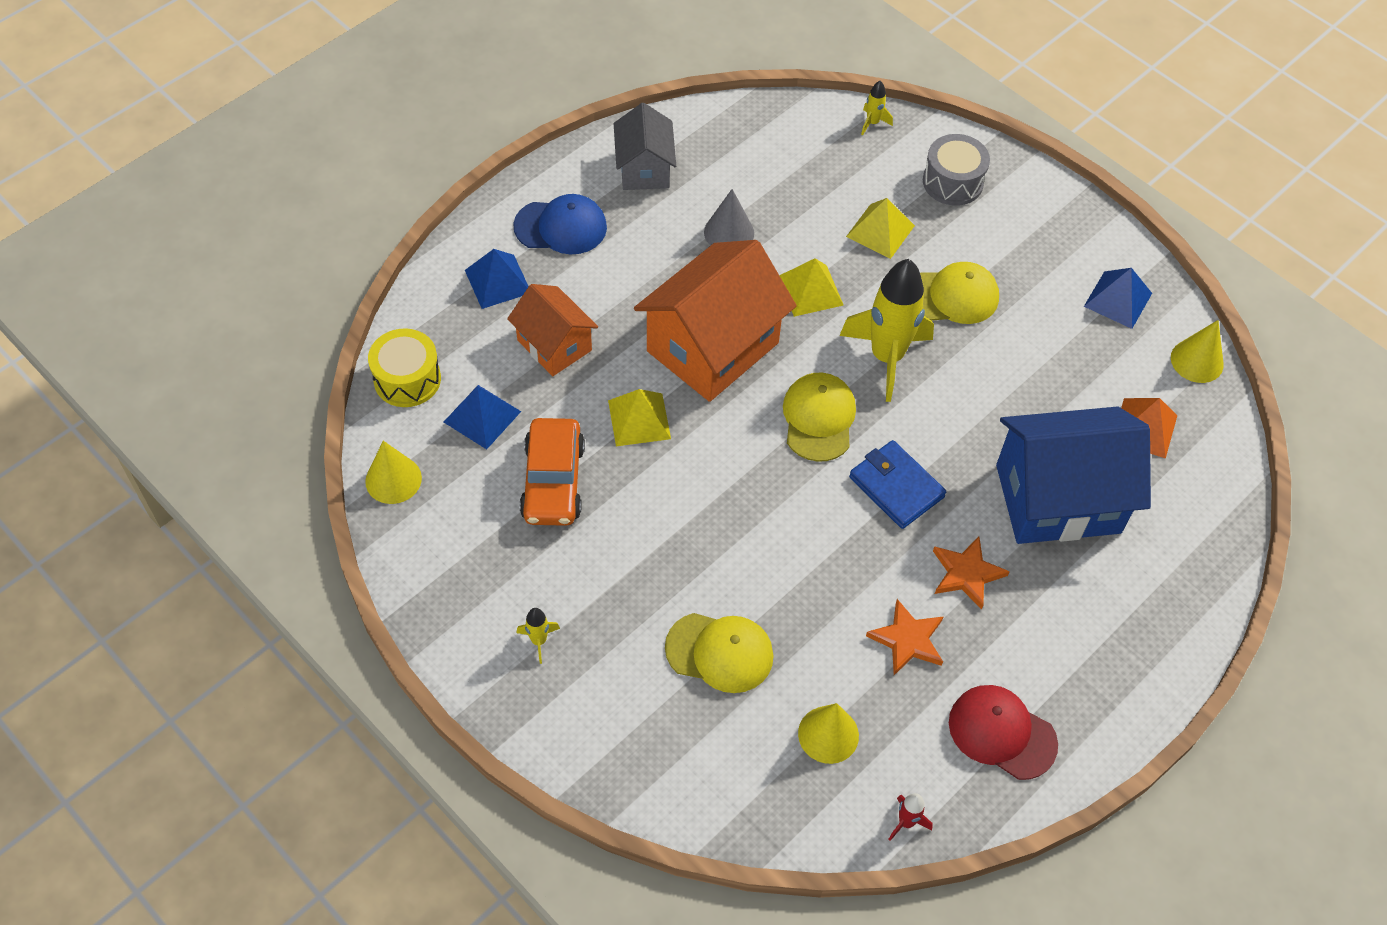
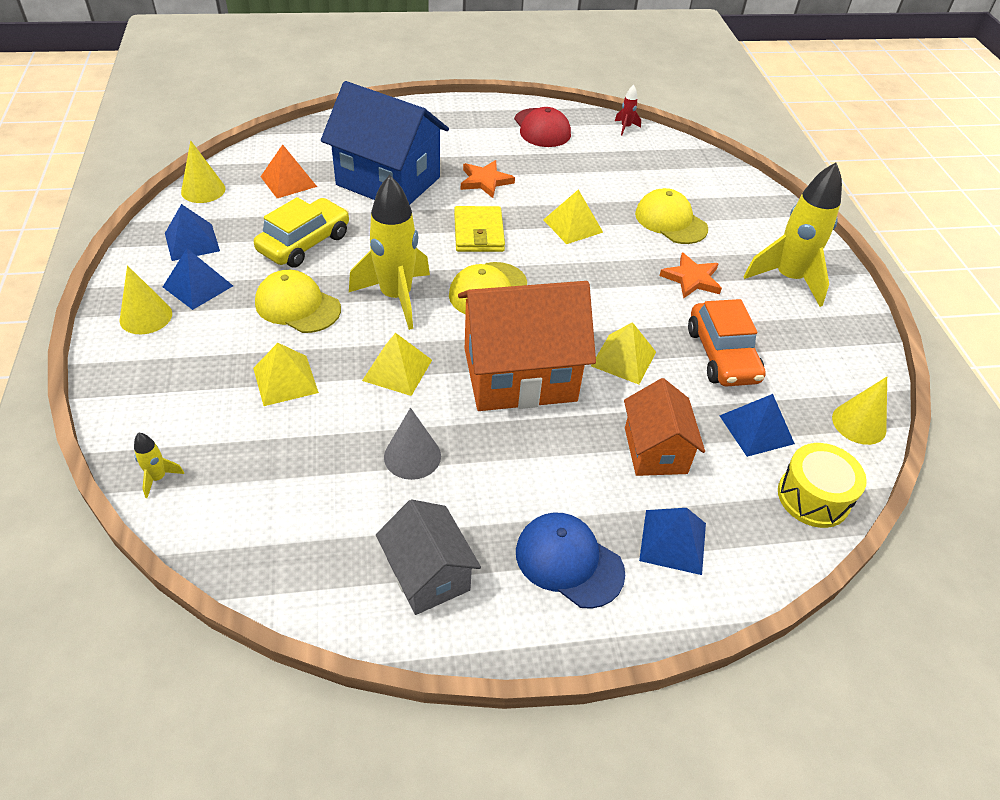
camera: 145 degrees left, 10 degrees down
(539, 641) = (788, 279): yellow rocket -> yellow rocket, size x2.41
(553, 481) = (722, 355): orange car -> orange car turned 135 degrees clockwise
(644, 169) = (428, 574): grey house -> grey house turned 60 degrees counterclockwise
(816, 566) = (572, 226): none -> yellow pyramid
(828, 734) = (636, 167): yellow cone -> yellow cone (146, 316)
(896, 487) = (479, 233): blue wallet -> yellow wallet
(907, 639) = (552, 175): orange star -> orange star (691, 279)
(952, 182) = (173, 382): grey drum -> none
(1030, 362) = (304, 243): none -> yellow car
(1049, 263) = (198, 286): none -> blue pyramid

